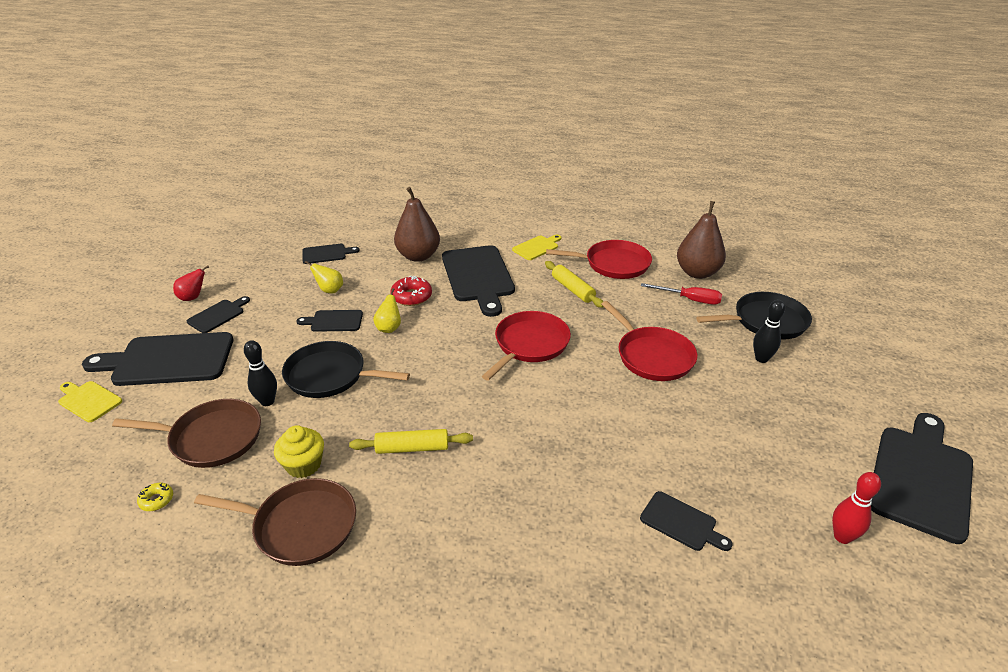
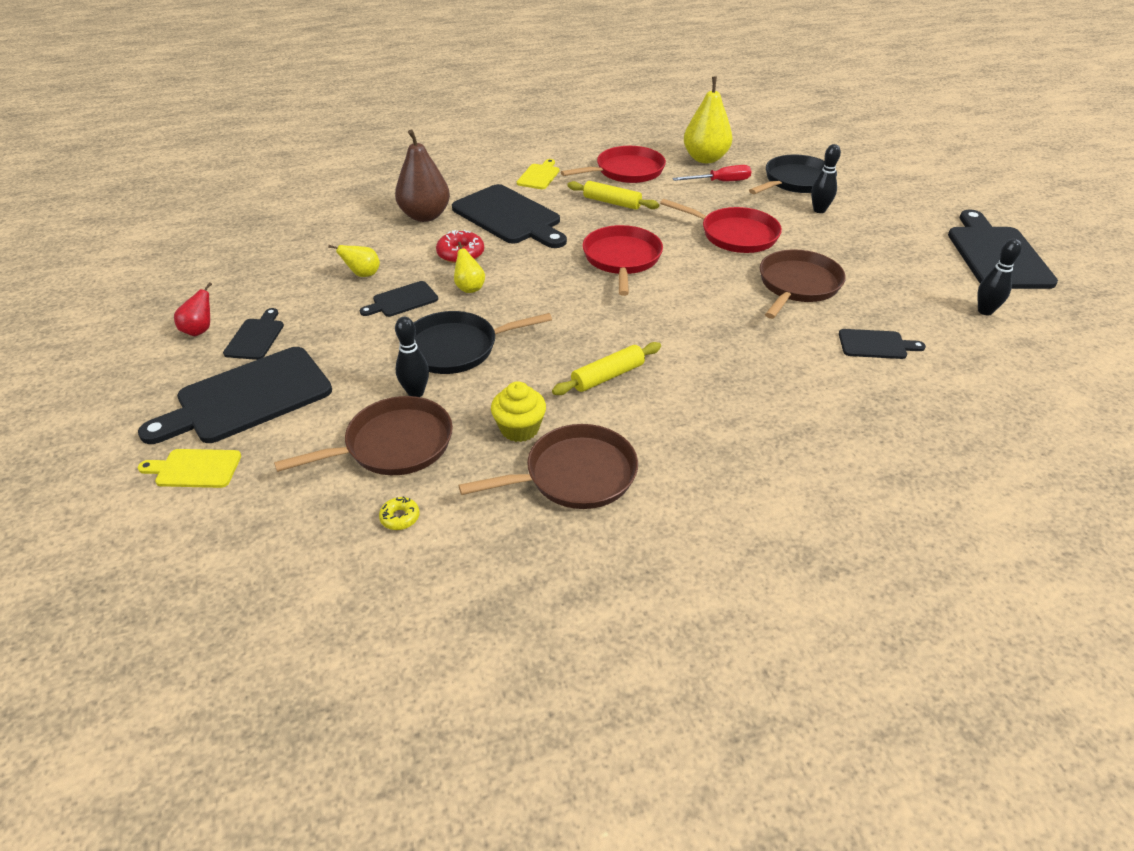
camera: 30 degrees left, 5 degrees up
(326, 254) = (316, 242): black cutting board -> none
(663, 428) = (797, 285): none -> brown pan
(697, 273) = (705, 159): brown pear -> yellow pear
(842, 537) = (985, 311): red bowling pin -> black bowling pin

